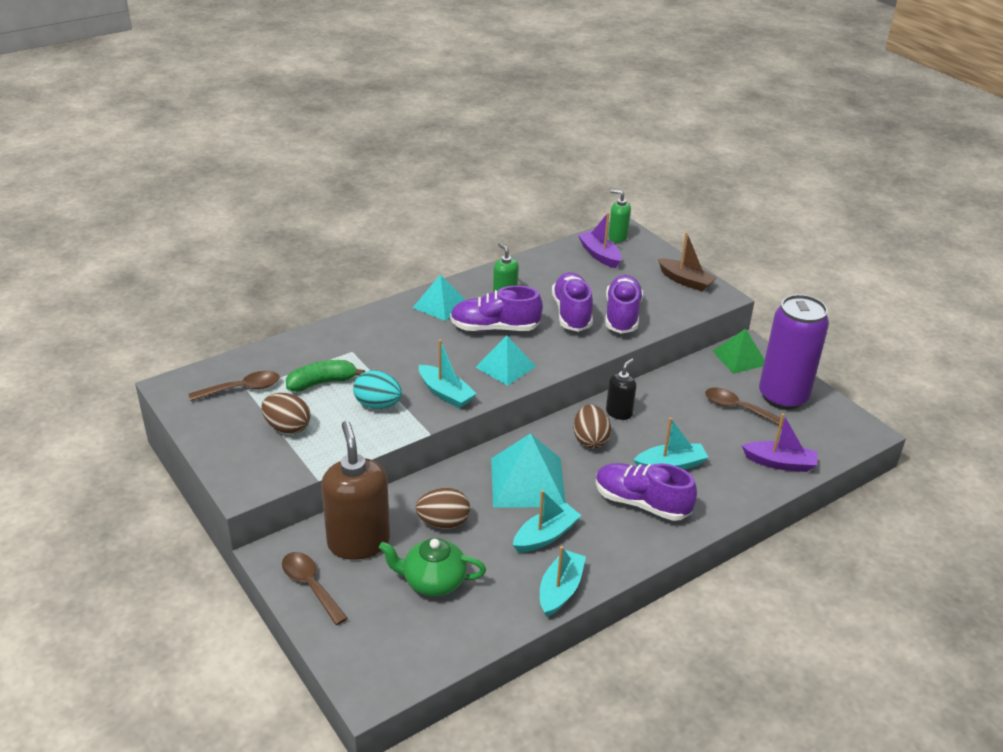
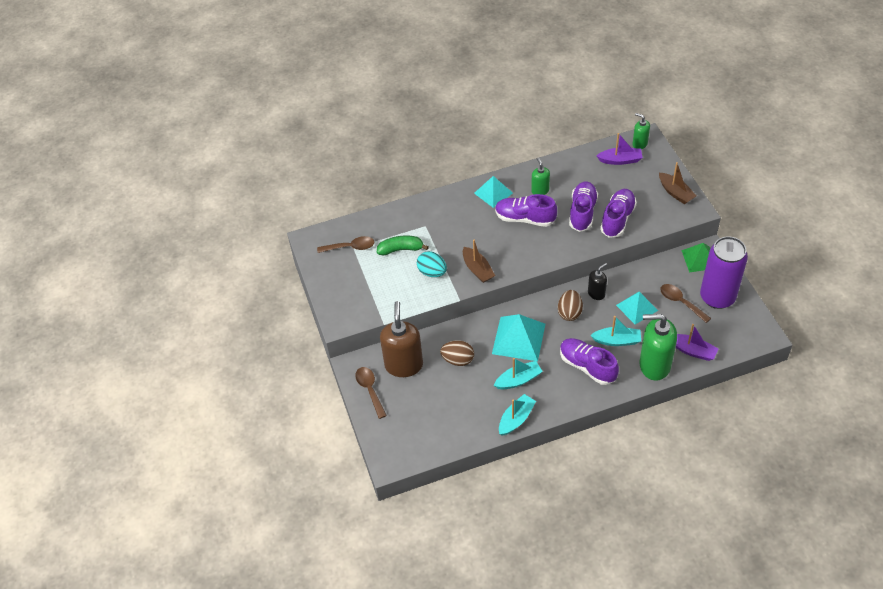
camera: 20 degrees right, 15 degrees up
(287, 427) = (373, 282): brown egg -> none
(433, 582) = (441, 400): green teapot -> none
(445, 393) = (477, 269): turquoise boat -> brown boat
(505, 366) = (523, 253): turquoise pyramid -> turquoise pyramid (636, 307)
(599, 255) = (620, 160): purple boat -> purple boat turned 105 degrees clockwise
(735, 488) = (654, 365): none -> green soap dispenser

